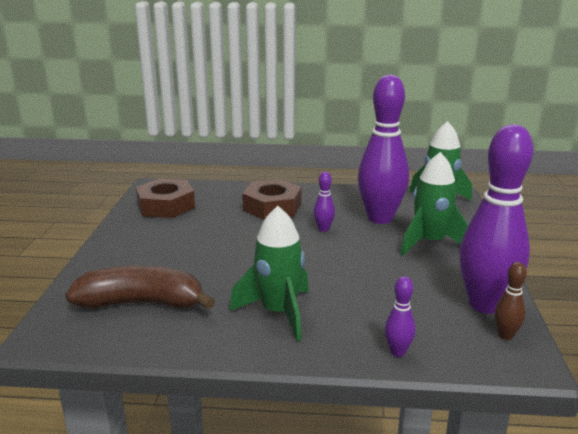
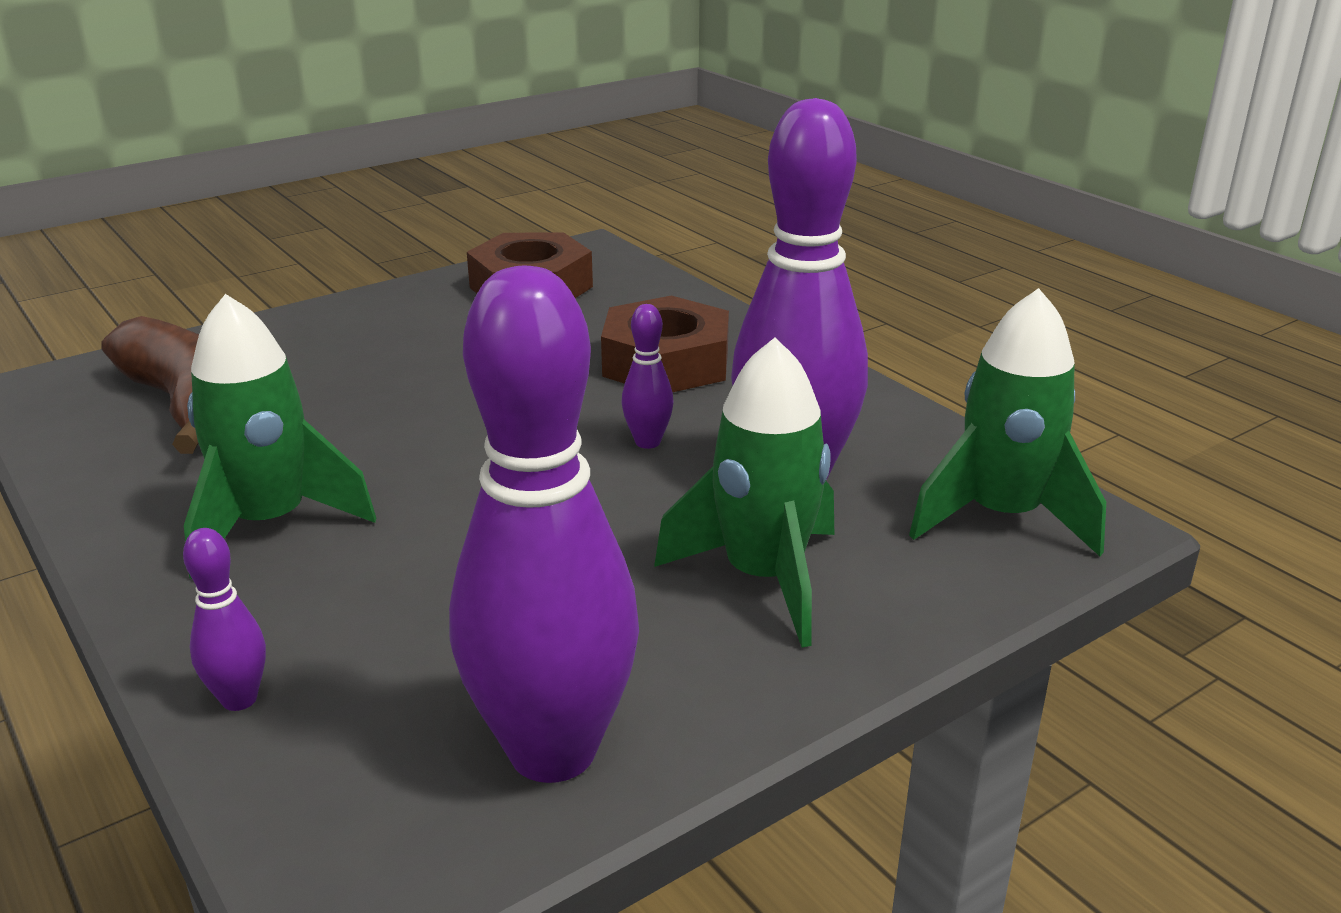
camera: 50 degrees right, 5 degrees up
(505, 335) = (435, 826): brown bowling pin -> none

